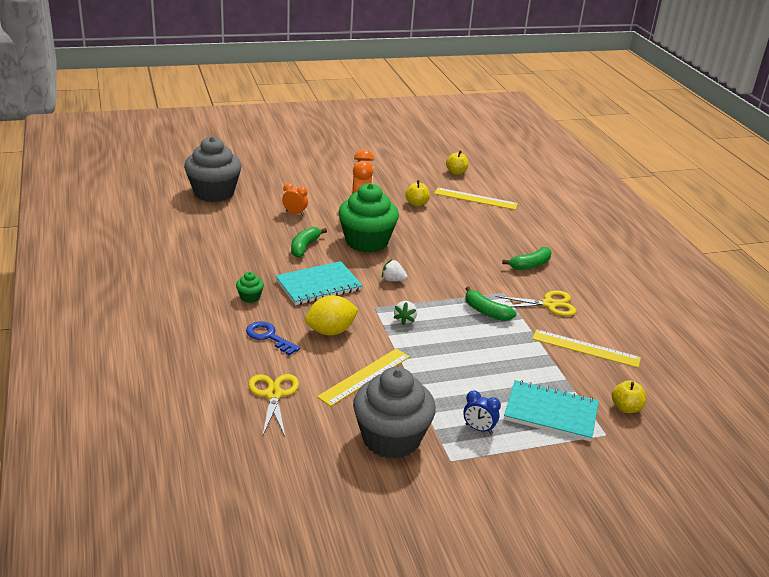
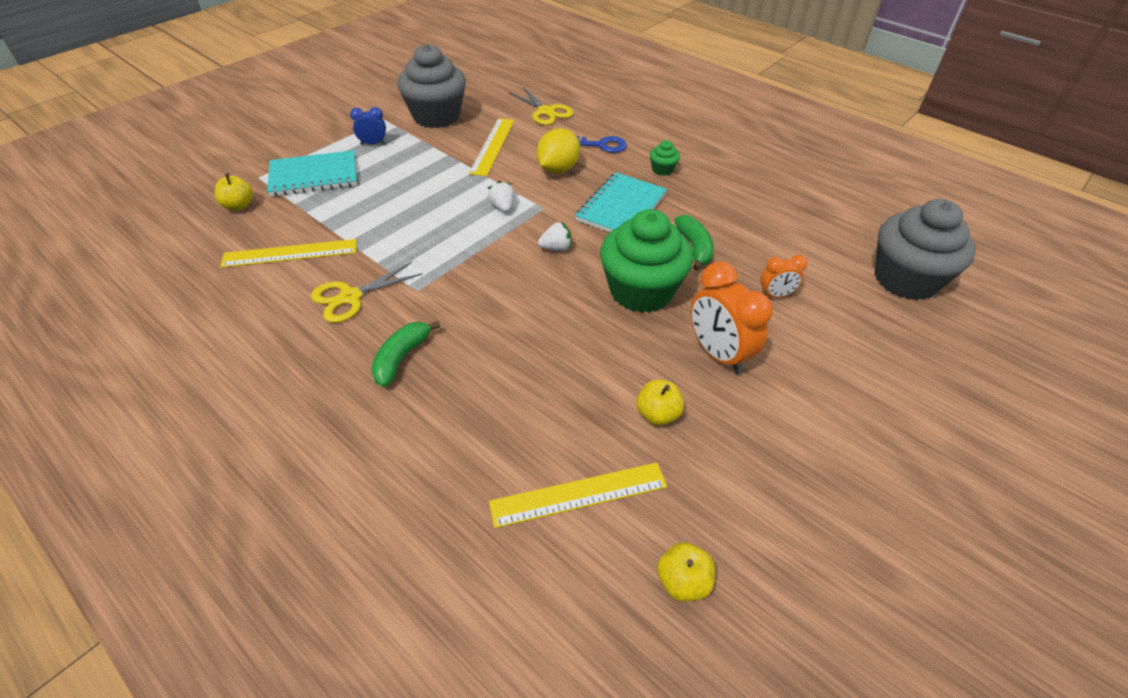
camera: 150 degrees right, 15 degrees up
(486, 312) = (424, 252): green banana -> none

